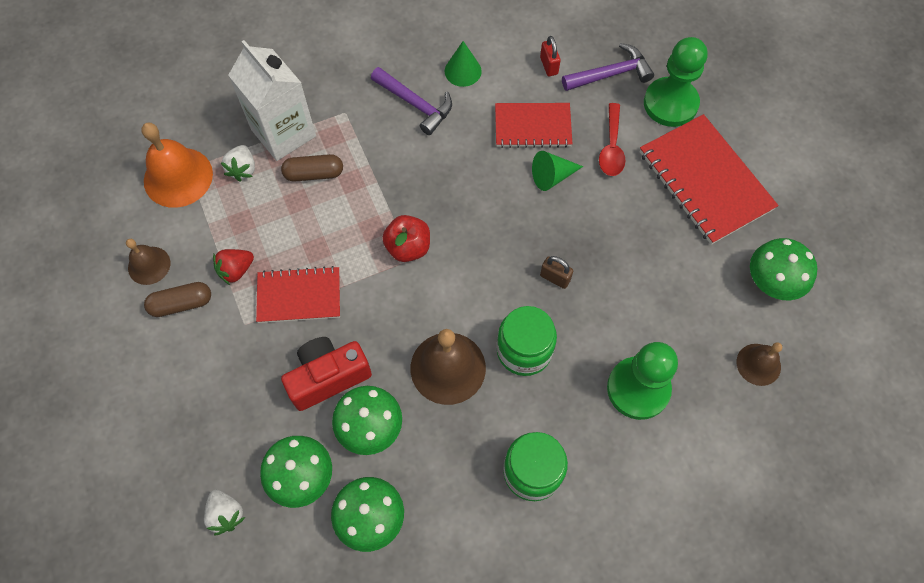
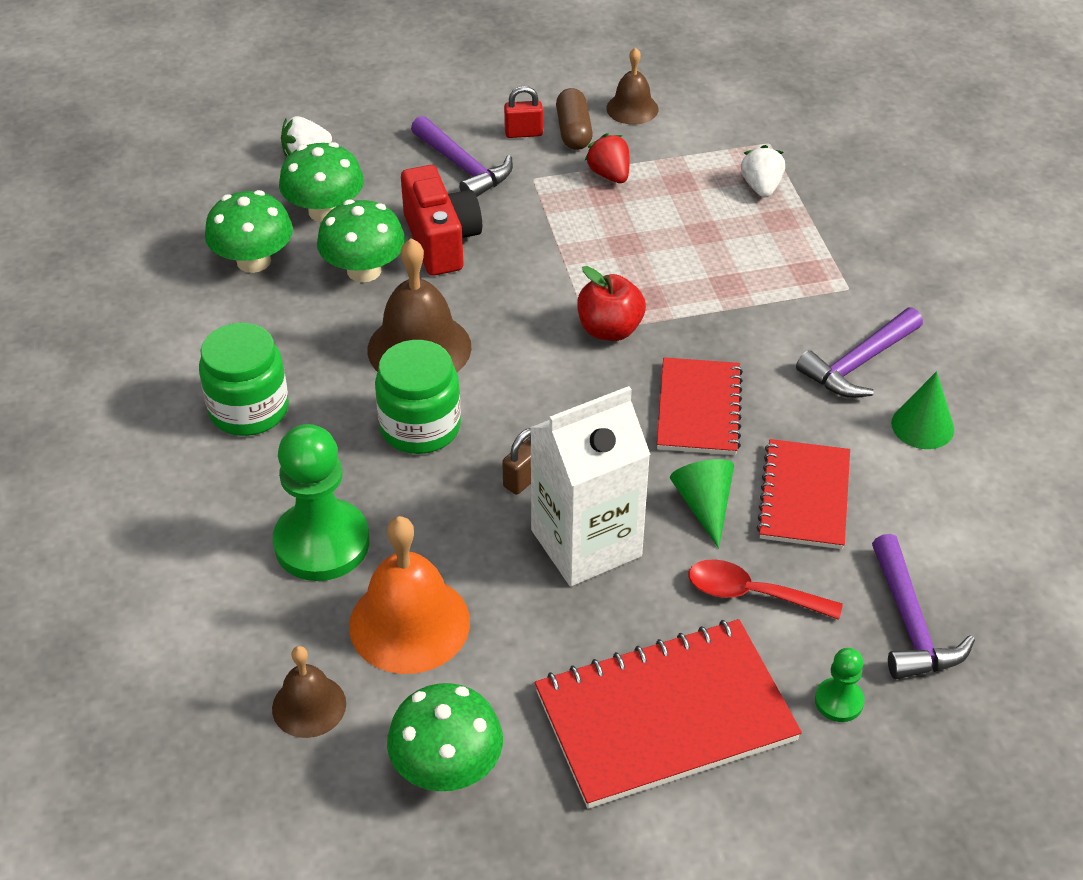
camera: 100 degrees right, 20 degrees down
(178, 177) = (756, 133): orange bell -> orange bell (409, 623)
(234, 379) = (463, 167): none -> purple hammer
(243, 169) = (761, 187): white strawberry -> white strawberry turned 75 degrees clockwise
(283, 133) = (817, 226): white carton -> white carton (586, 543)
(299, 296) = (560, 224): red notebook -> red notebook (699, 409)
(314, 174) = (745, 250): brown capsule -> none
(549, 66) = (931, 538): red padlock -> red padlock (523, 133)
(670, 103) = (839, 701): green pawn -> green pawn, size x0.47

